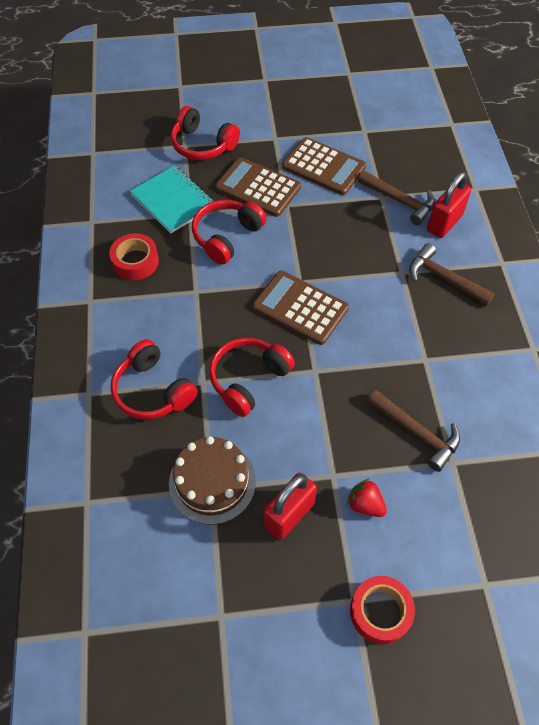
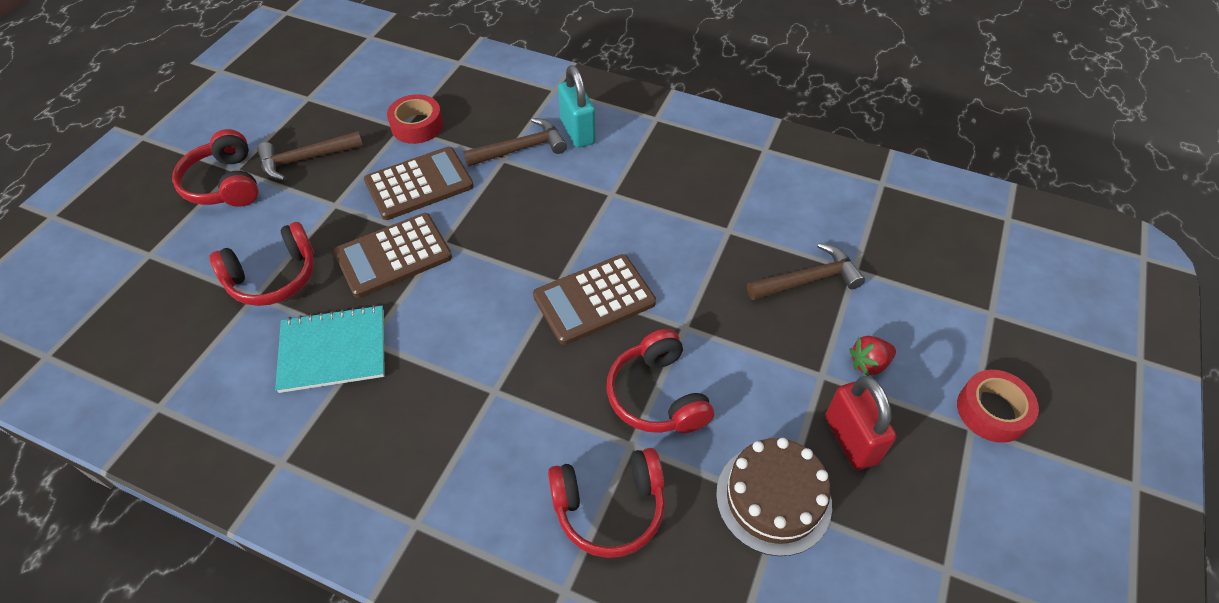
camera: 60 degrees left, 5 degrees down
(135, 262) = (395, 438): red tape -> red tape (417, 125)
(226, 236) = (438, 320): red headphones -> red headphones (225, 184)
(444, 223) = (577, 131): red padlock -> turquoise padlock
(444, 279) = (644, 167): brown hammer -> brown hammer (306, 159)

